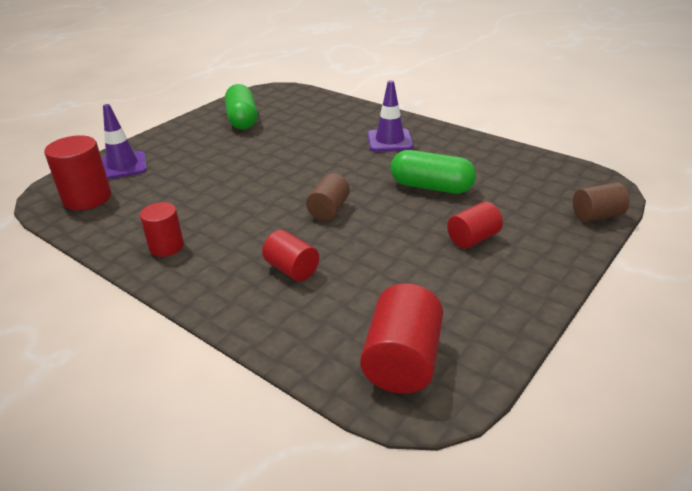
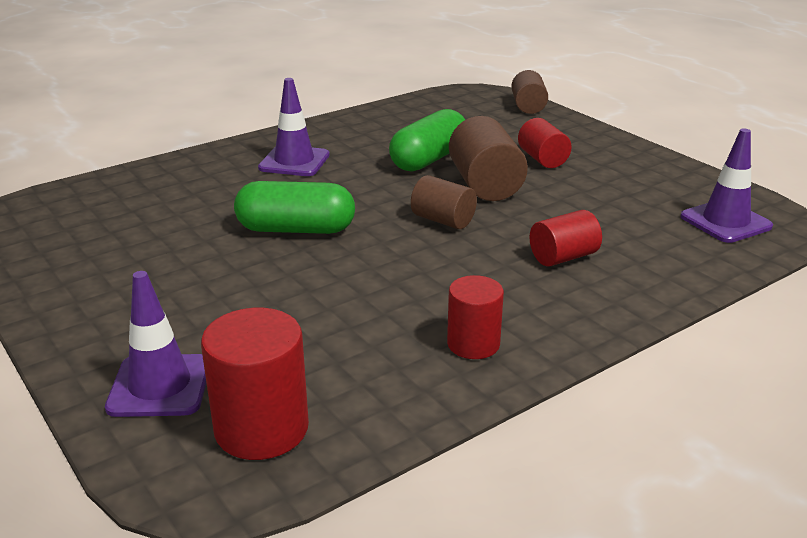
camera: 75 degrees left, 5 degrees down
(242, 119) = (98, 253): green capsule -> green capsule (296, 229)
(400, 218) = (485, 185): none -> brown cylinder
(402, 361) = (725, 222): red cylinder -> purple traffic cone

